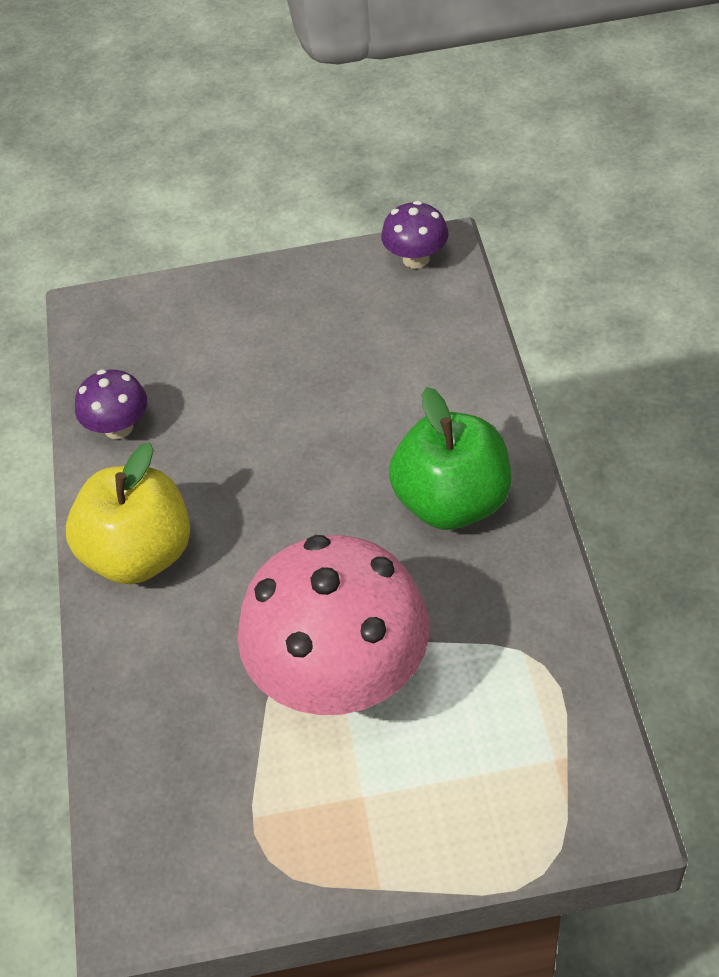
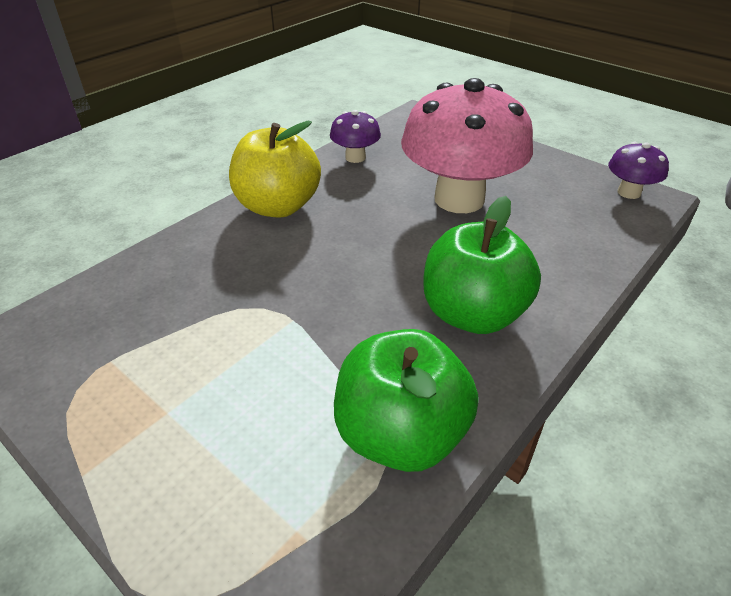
camera: 45 degrees right, 10 degrees down
(341, 676) = (266, 340): pink mushroom -> pink mushroom (459, 199)
(528, 640) = (401, 434): none -> green apple

